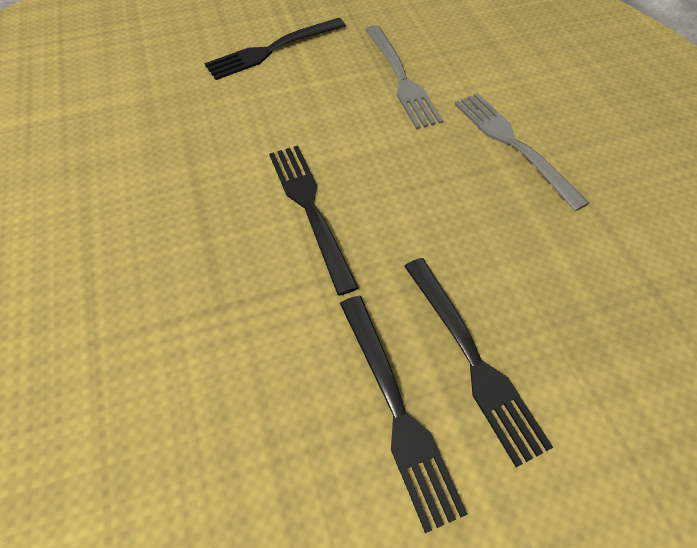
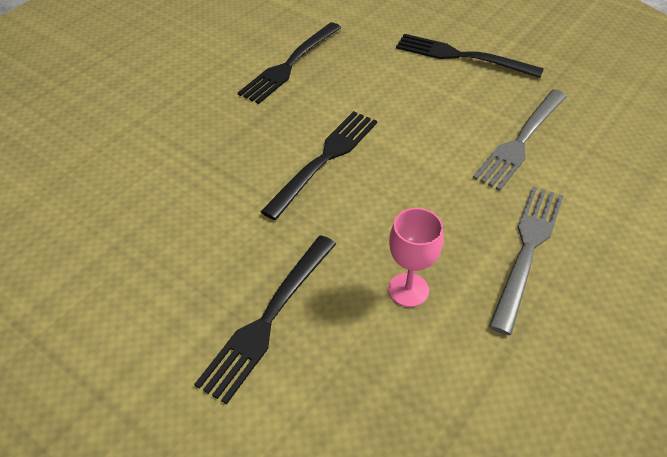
camera: 55 degrees right, 10 degrees down
(398, 412) = (192, 293): black fork -> black fork (289, 65)
(505, 238) = (408, 290): none -> pink goblet

